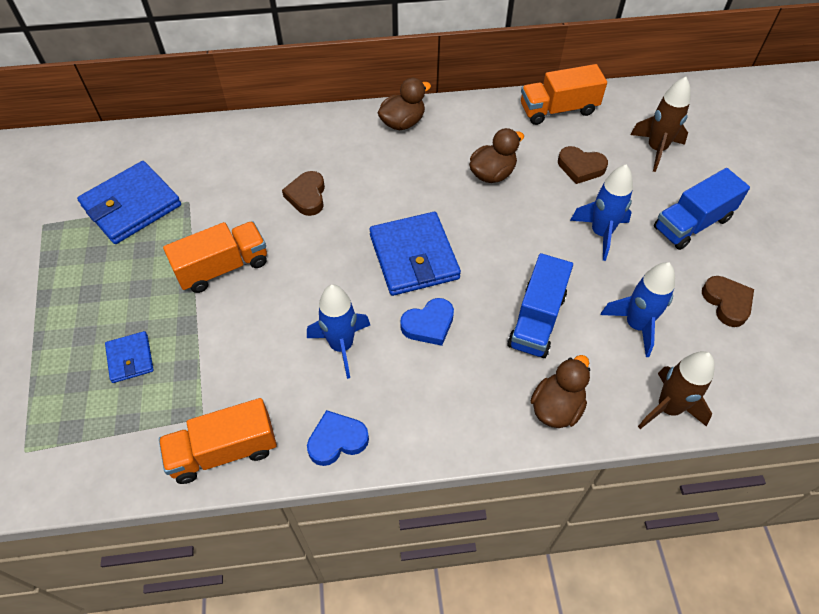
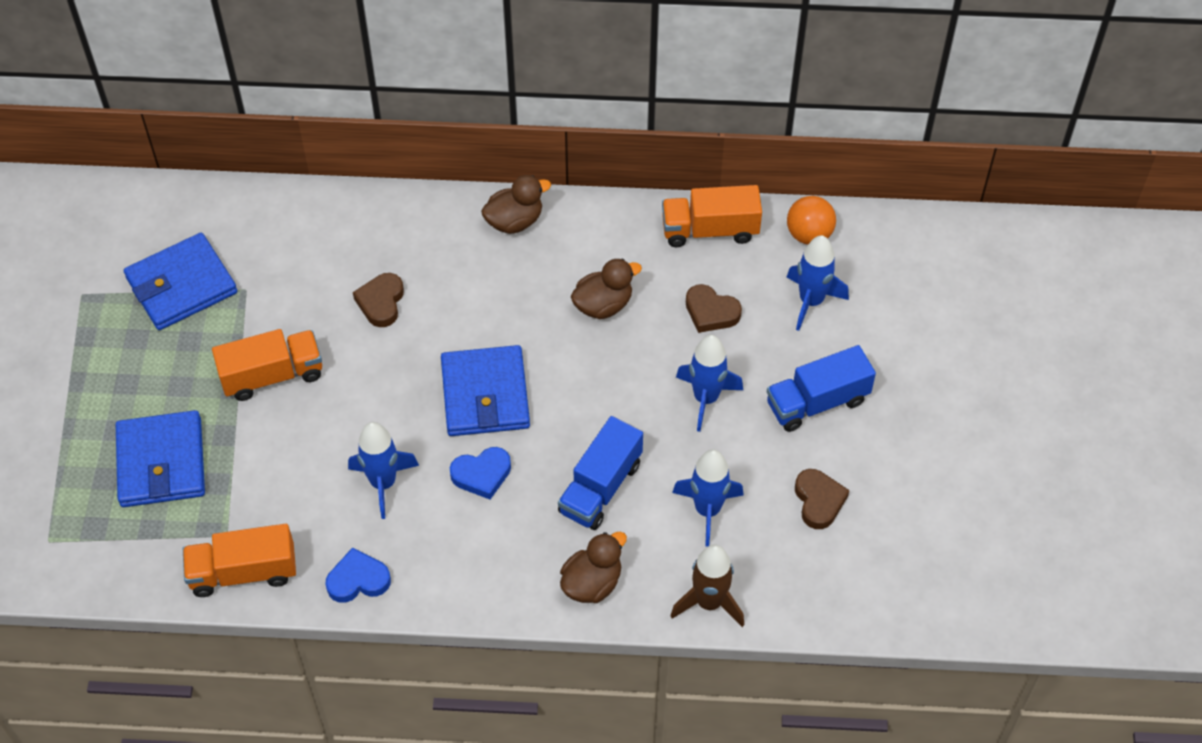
camera: 10 degrees right, 0 degrees up
(130, 358) = (161, 462): blue wallet -> blue wallet, size x1.93
(635, 103) = (809, 235): none -> orange ball
(656, 149) = (811, 301): brown rocket -> blue rocket

